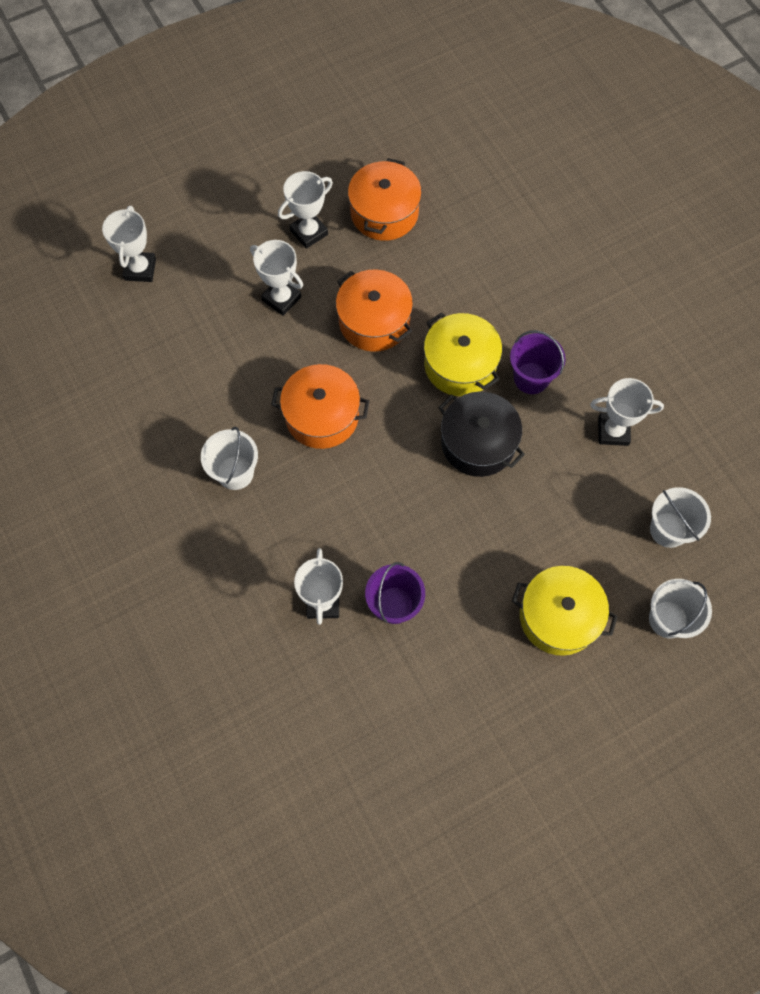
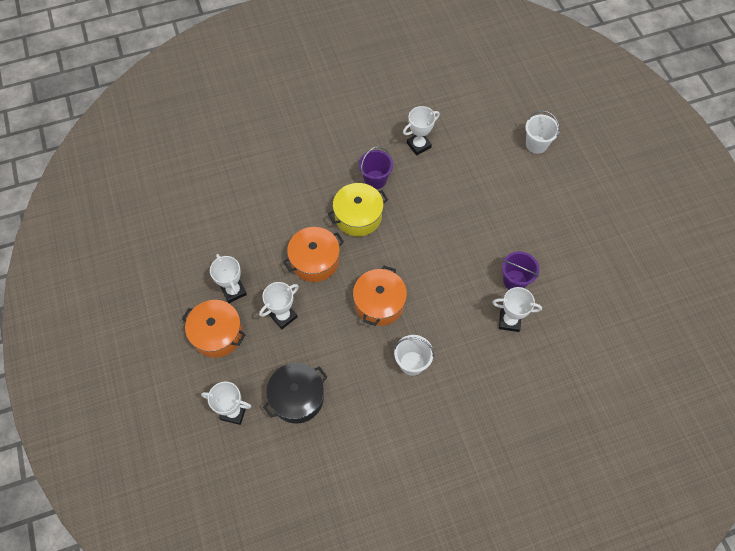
camera: 80 degrees left, 5 degrees down
(384, 213) = (231, 241): orange pot -> orange pot (217, 334)
(478, 443) = (414, 216): black pot -> black pot (297, 397)
(558, 616) = (530, 196): yellow pot -> none
(613, 431) = (418, 145): white trophy -> white trophy turned 45 degrees clockwise
(668, 530) = (484, 132): white bucket -> none

